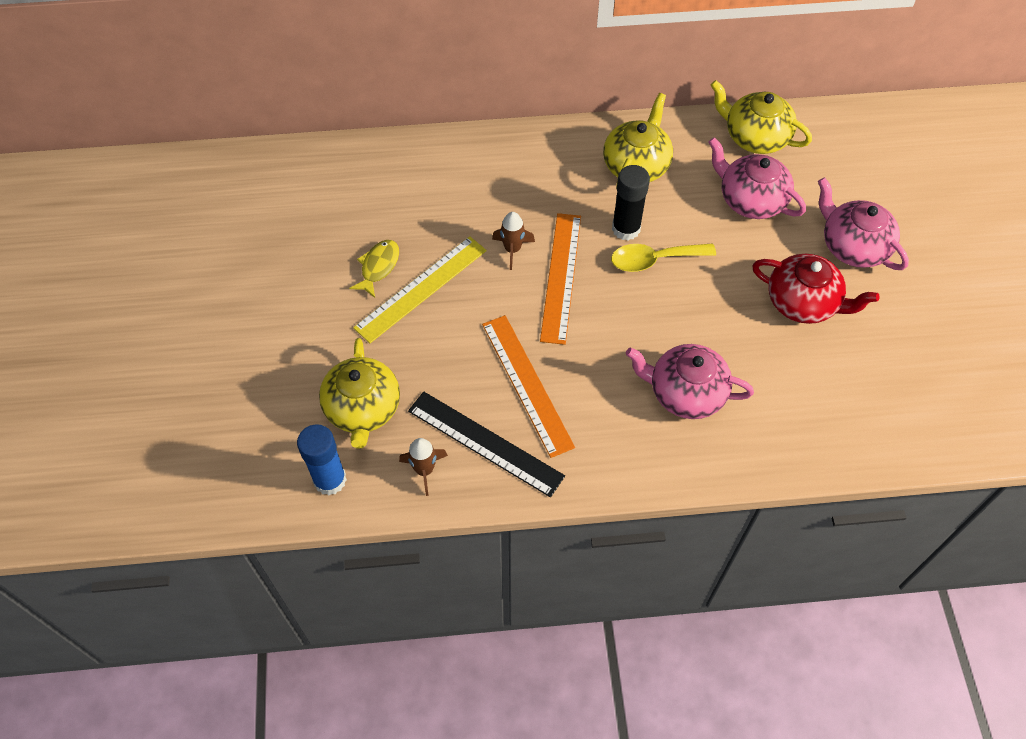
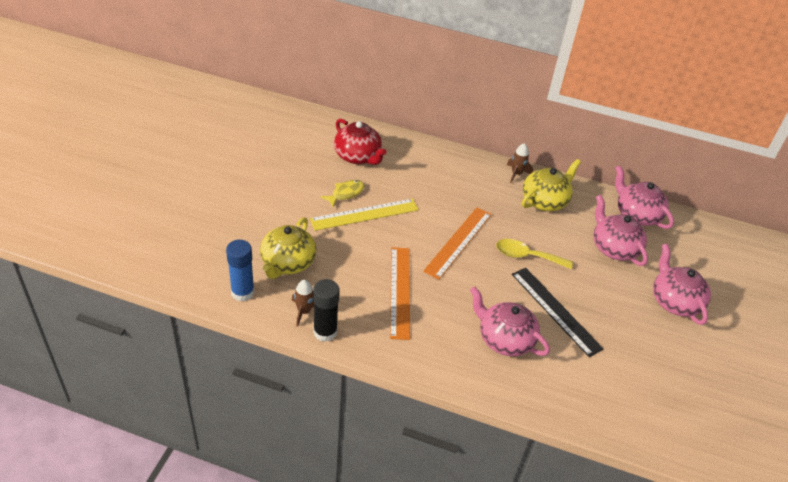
camera: 20 degrees right, 15 degrees down
(485, 443) = (352, 313): black ruler -> black ruler (555, 310)
(512, 249) = (435, 216): brown rocket -> brown rocket (516, 174)
(626, 229) = (517, 232): black glue stick -> black glue stick (325, 332)
(755, 137) = (636, 215): yellow teapot -> pink teapot
(803, 302) = (619, 320): red teapot -> red teapot (358, 156)

